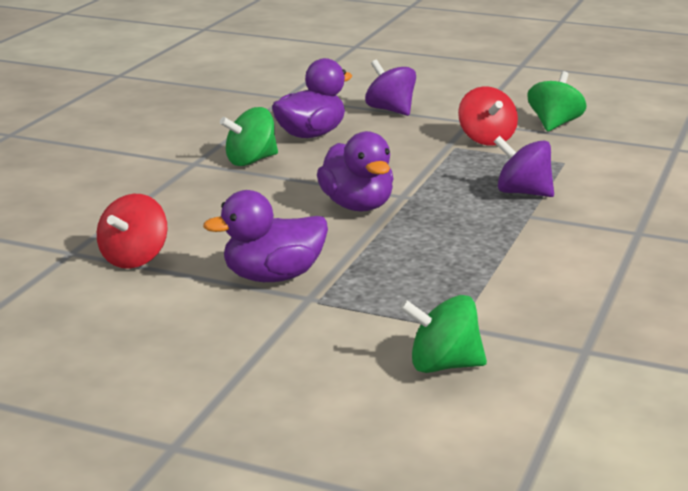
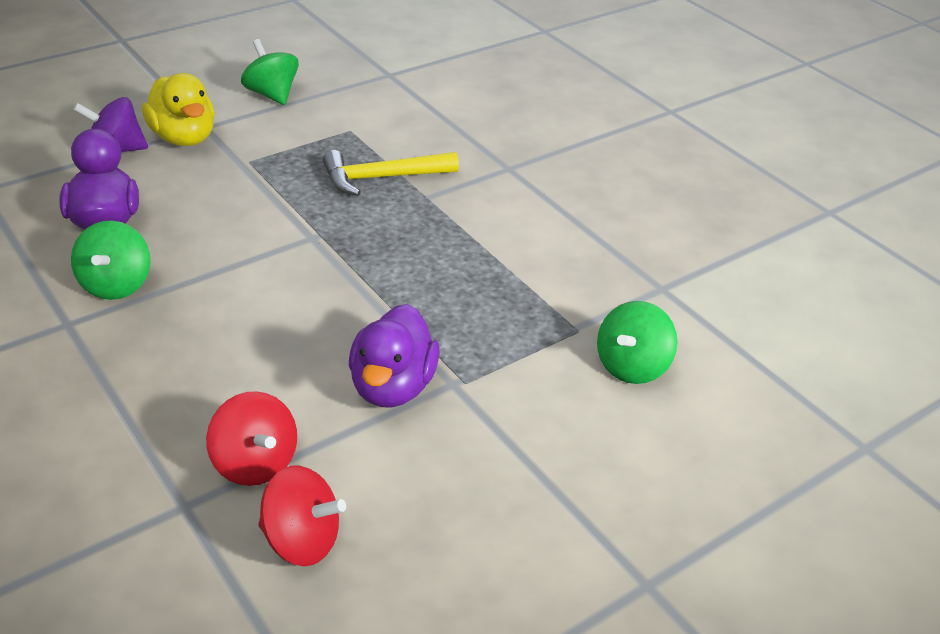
camera: 60 degrees left, 15 degrees up
(357, 206) = (303, 271): purple duck -> none
(443, 121) = (184, 138): none -> yellow duck
(486, 139) = (255, 139): red spinning top -> red spinning top (301, 540)
(523, 192) = (382, 178): purple spinning top -> yellow hammer

